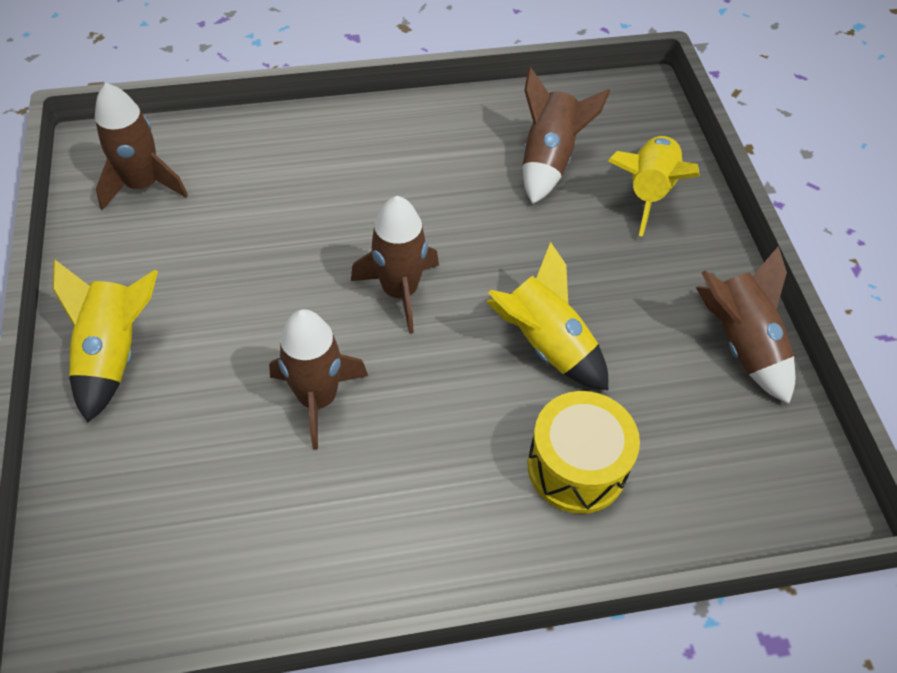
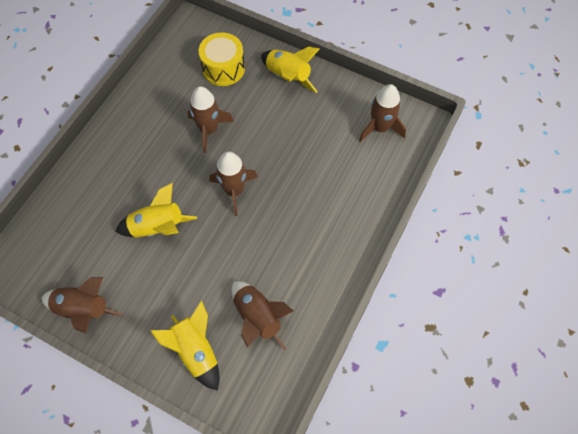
camera: 130 degrees right, 10 degrees up
(576, 467) = (100, 196): yellow drum -> yellow drum (223, 68)

